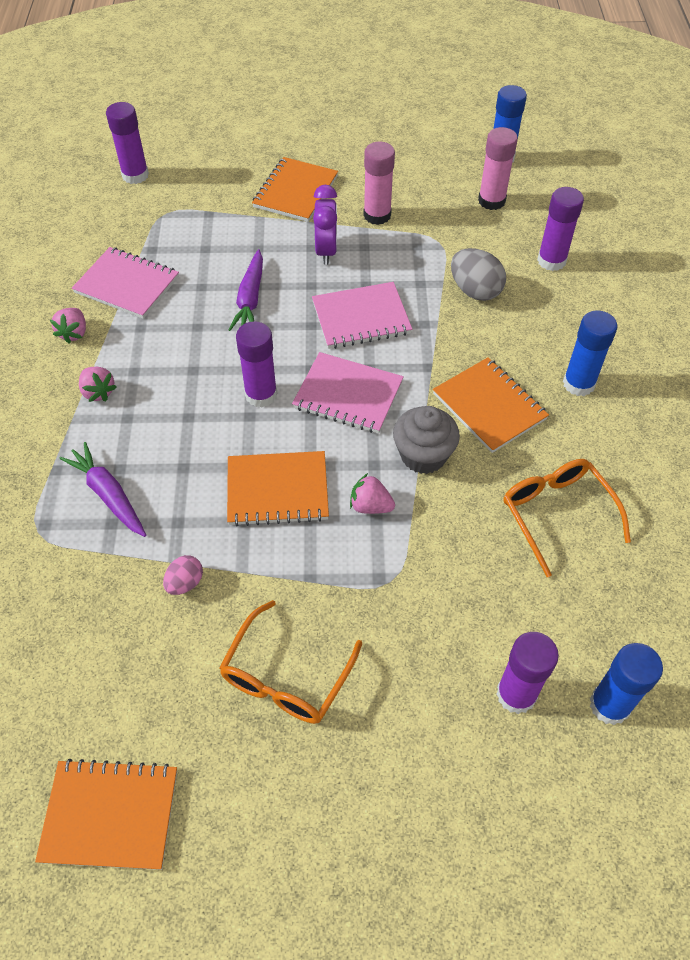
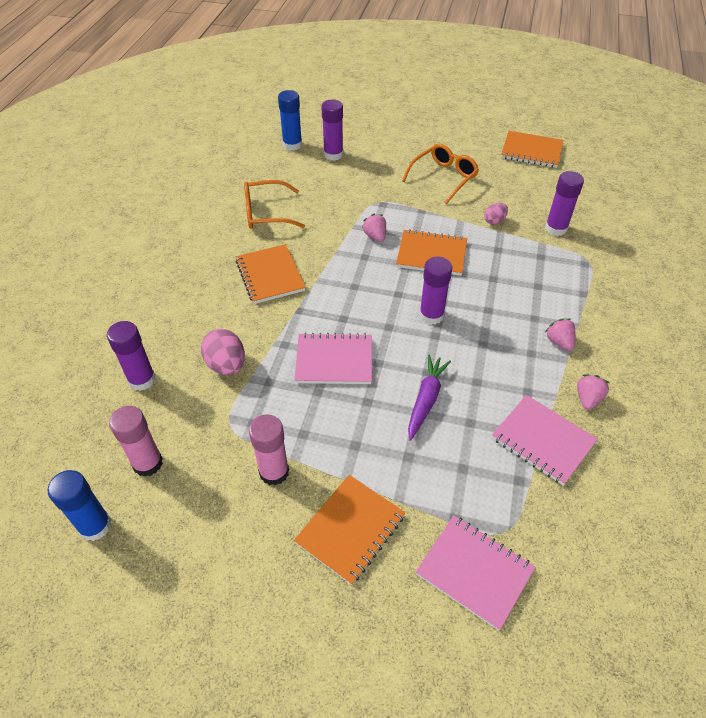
camera: 165 degrees left, 5 degrees down
(108, 495) = (544, 272): purple carrot -> none
(135, 175) = (543, 610): purple glue stick -> purple glue stick (556, 228)
(326, 251) = (341, 437): purple clock -> none
(348, 395) = (366, 302): pink notebook -> pink notebook (474, 571)
(370, 506) = (375, 236): pink strawberry -> pink strawberry turned 150 degrees counterclockwise
(423, 455) = (330, 256): grey cupcake -> none
(475, 290) = (226, 365): grey egg -> pink egg
(557, 514) = (266, 213): orange glasses -> orange glasses turned 90 degrees clockwise
(578, 384) = (198, 278): blue glue stick -> none

